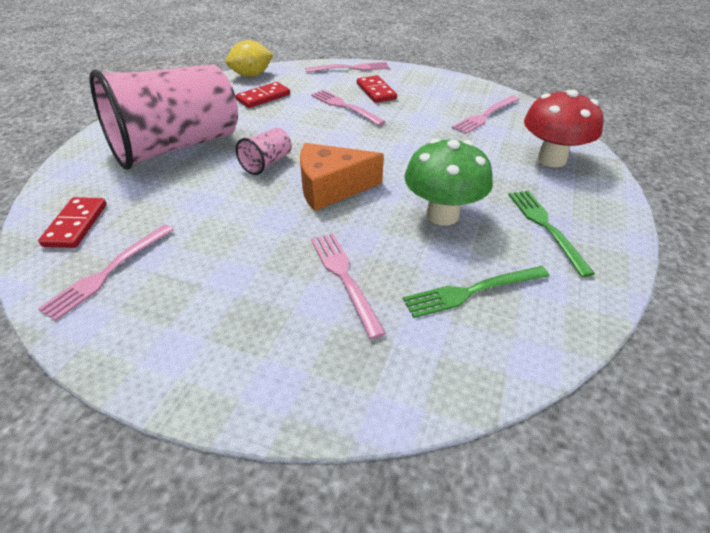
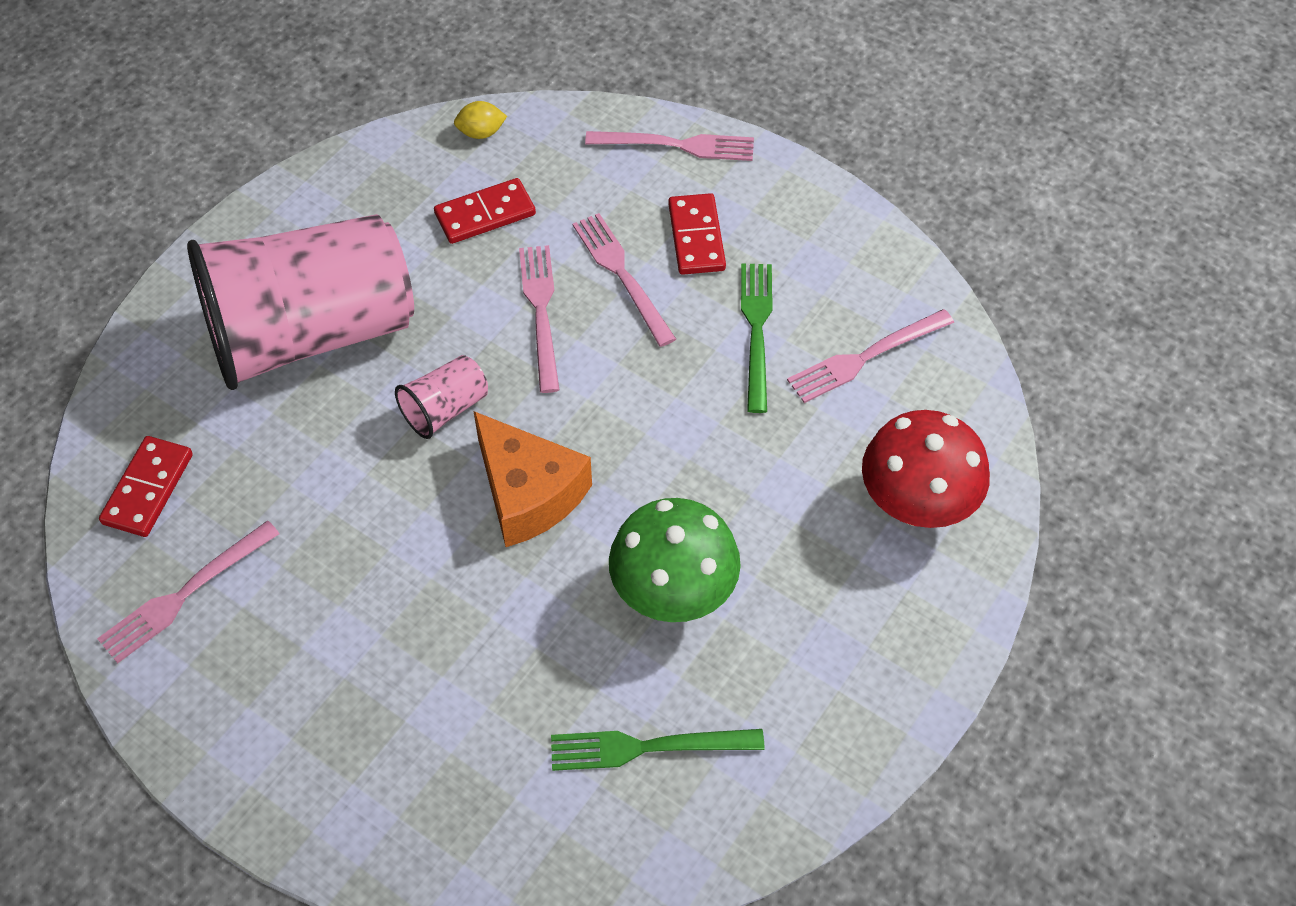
camera: 15 degrees right, 15 degrees up
(251, 75) = (481, 132): yellow lemon -> yellow lemon, size x0.57
(331, 188) = (528, 493): orange cheese -> orange cheese turned 135 degrees counterclockwise
(344, 278) = (488, 681): pink fork -> pink fork (541, 311)
(546, 227) = (816, 655): green fork -> green fork (756, 330)

